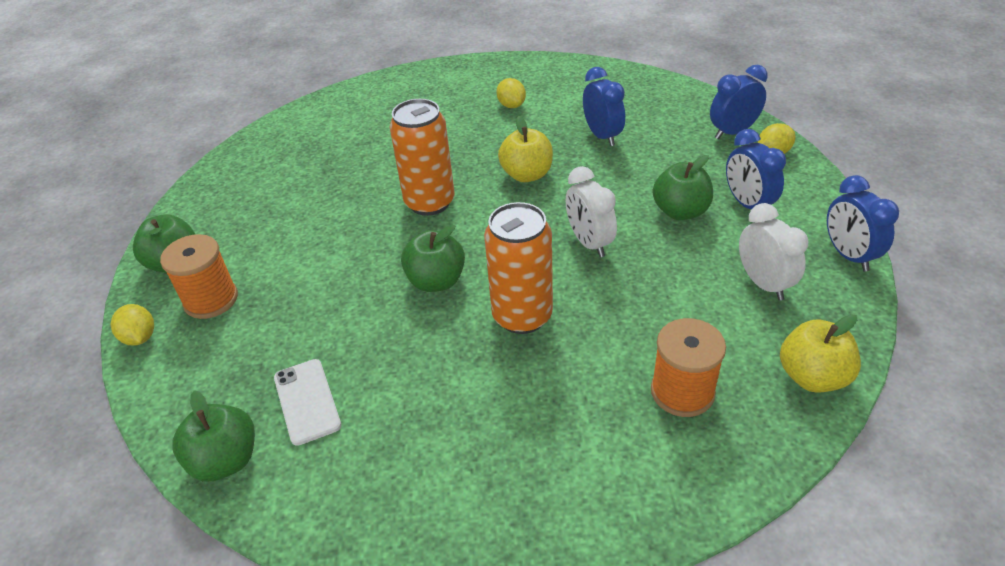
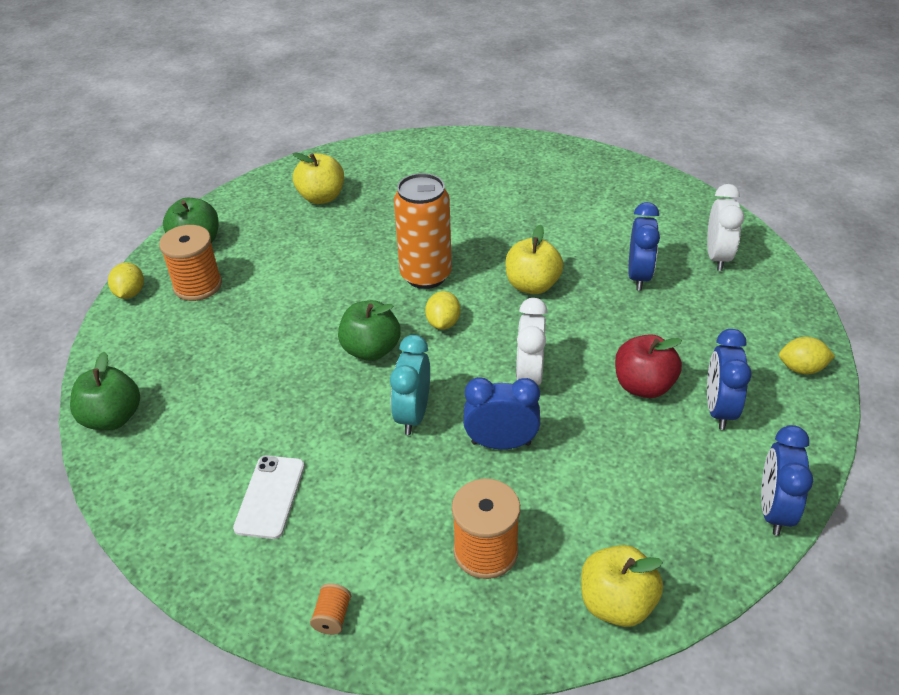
camera: 30 degrees right, 0 degrees up
(272, 177) = (321, 197): none -> yellow apple
(307, 401) = (198, 402): white phone -> white phone (270, 496)
(511, 105) = (579, 209): yellow lemon -> yellow lemon (443, 323)
(522, 316) = (413, 414): orange can -> turquoise clock
(609, 517) = (332, 617): none -> orange spool
(680, 211) = (643, 386): green apple -> red apple
(732, 132) = (778, 327): blue clock -> blue clock (501, 443)
(763, 283) = (657, 494): white clock -> white clock (717, 257)

